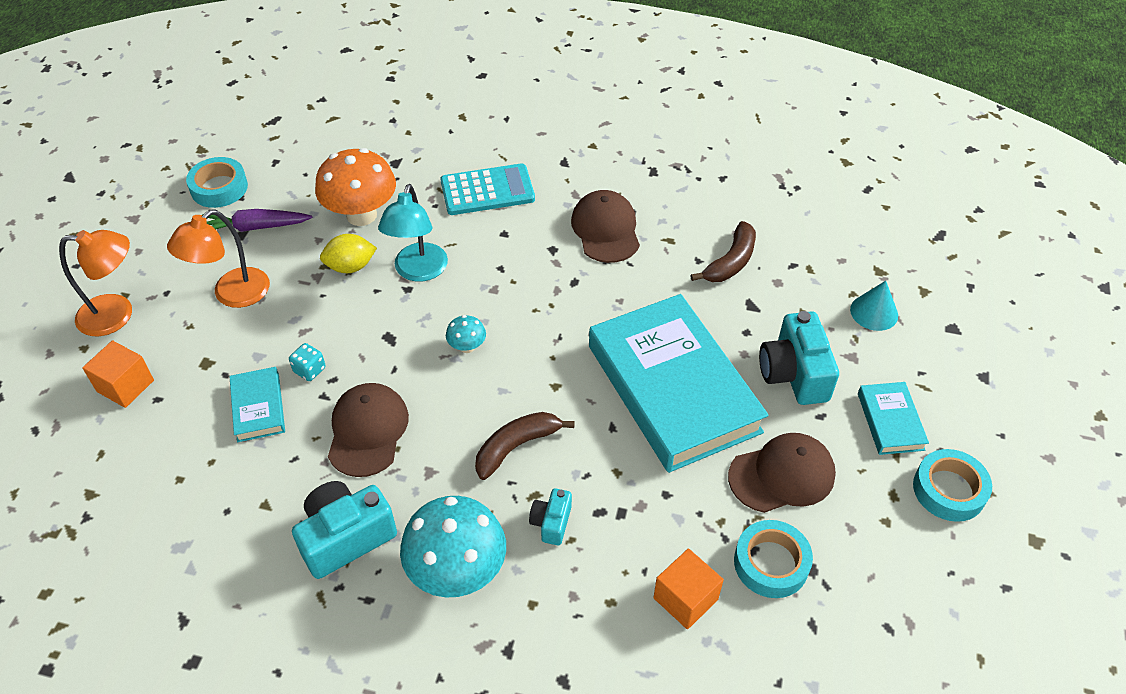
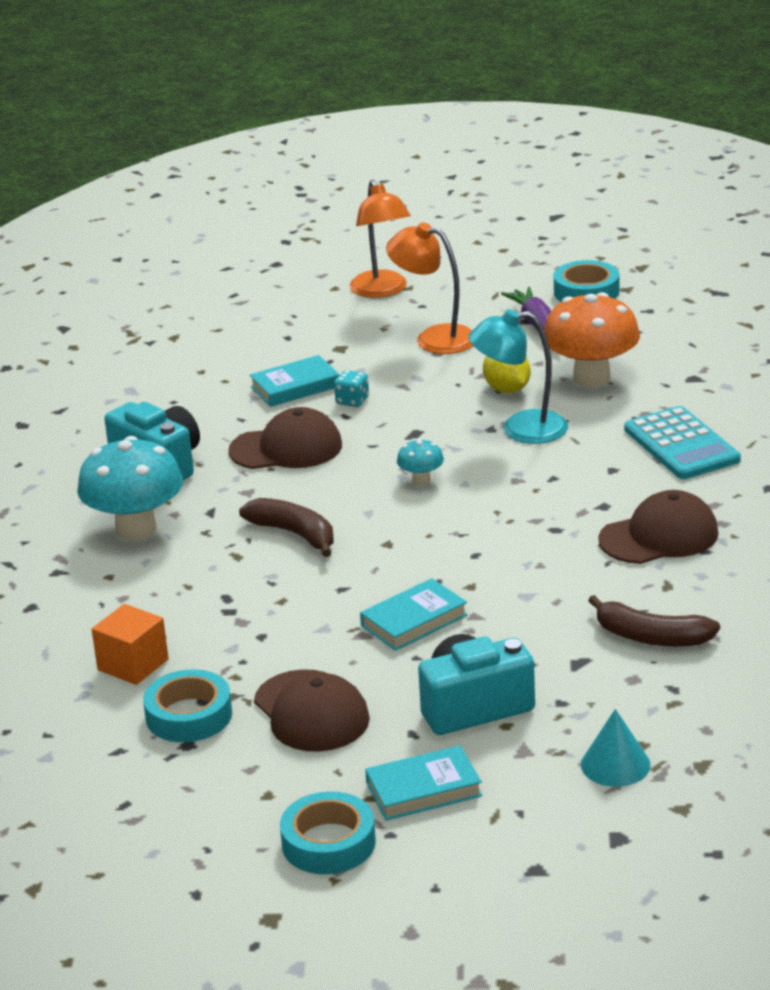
camera: 80 degrees right, 20 degrees down
(125, 386) = (297, 319): orange cube -> none
(551, 523) = (205, 571): turquoise camera -> none
(673, 388) = (414, 620): turquoise book -> turquoise book, size x0.43

